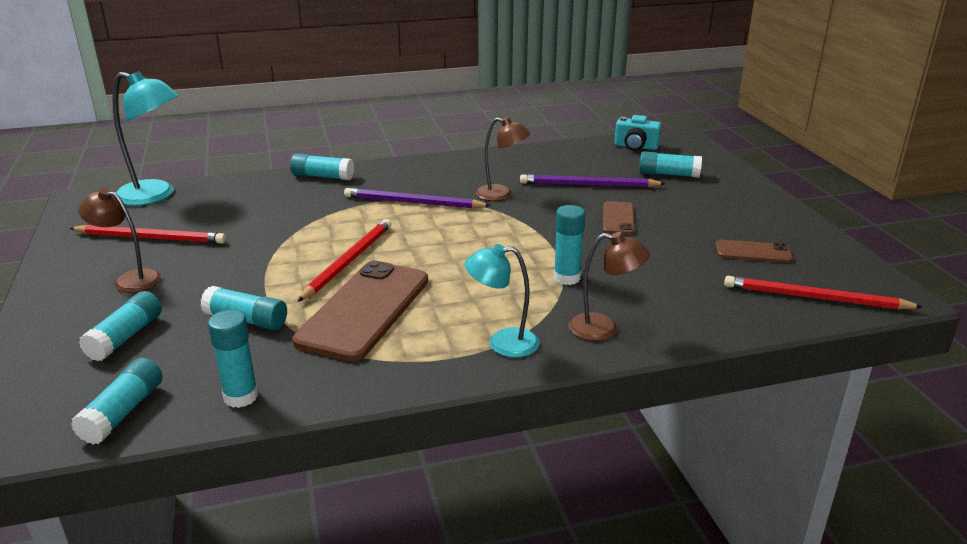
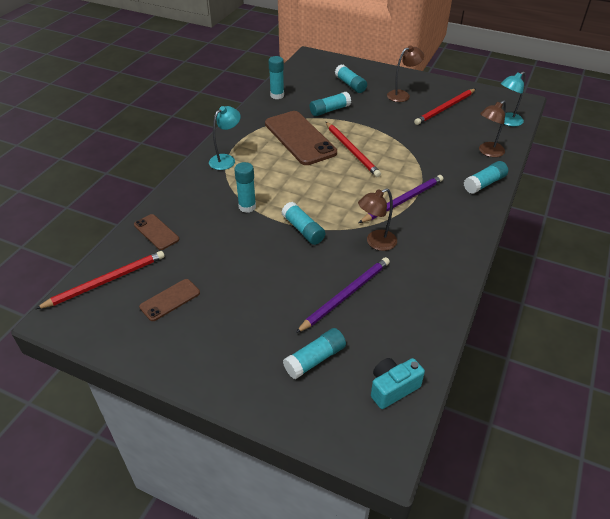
camera: 130 degrees right, 15 degrees up
(123, 412) = (298, 75): turquoise glue stick -> turquoise glue stick (303, 230)
(155, 195) = (507, 121): turquoise lamp -> turquoise lamp, size x0.64
(604, 328) = (195, 191): brown lamp -> brown lamp (487, 152)
(618, 218) = (282, 272): brown phone -> brown phone (156, 232)

